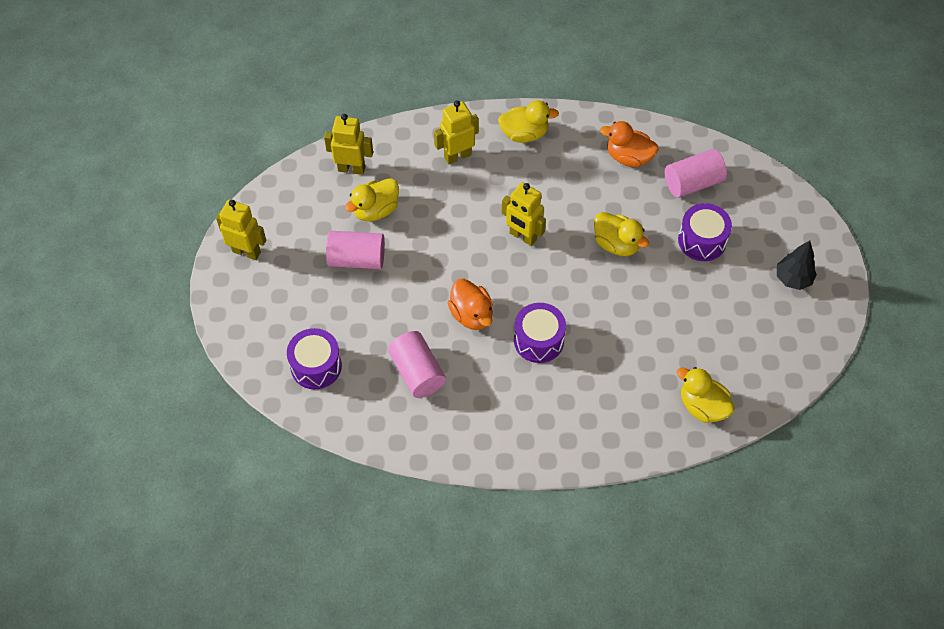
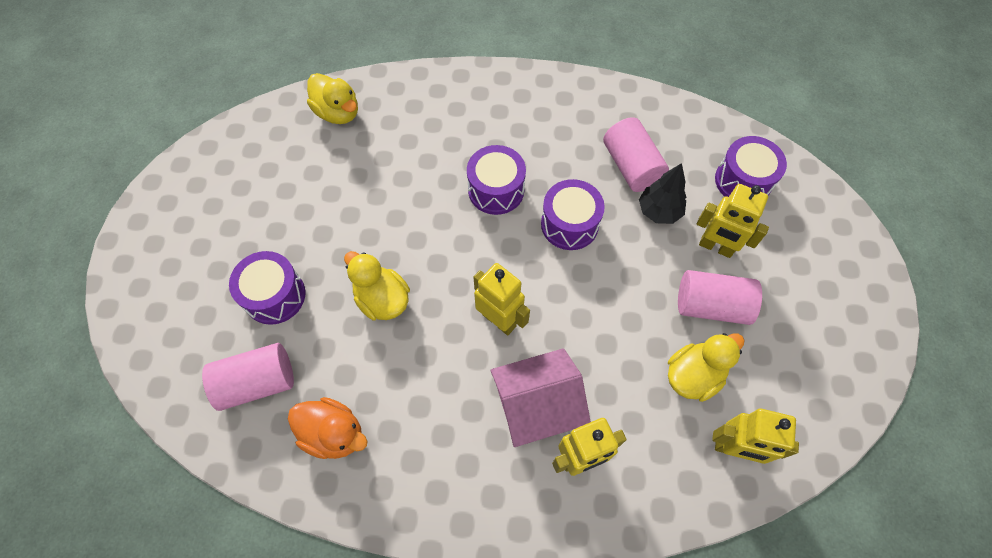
camera: 175 degrees left, 5 degrees up
(246, 251) = (855, 327): yellow robot -> yellow robot (715, 247)
(471, 315) = (569, 224): orange duck -> purple drum
(489, 183) = (537, 406): none -> pink house
(524, 134) = (477, 491): yellow duck -> none
(793, 279) = (185, 238): black tree -> black tree (659, 211)

